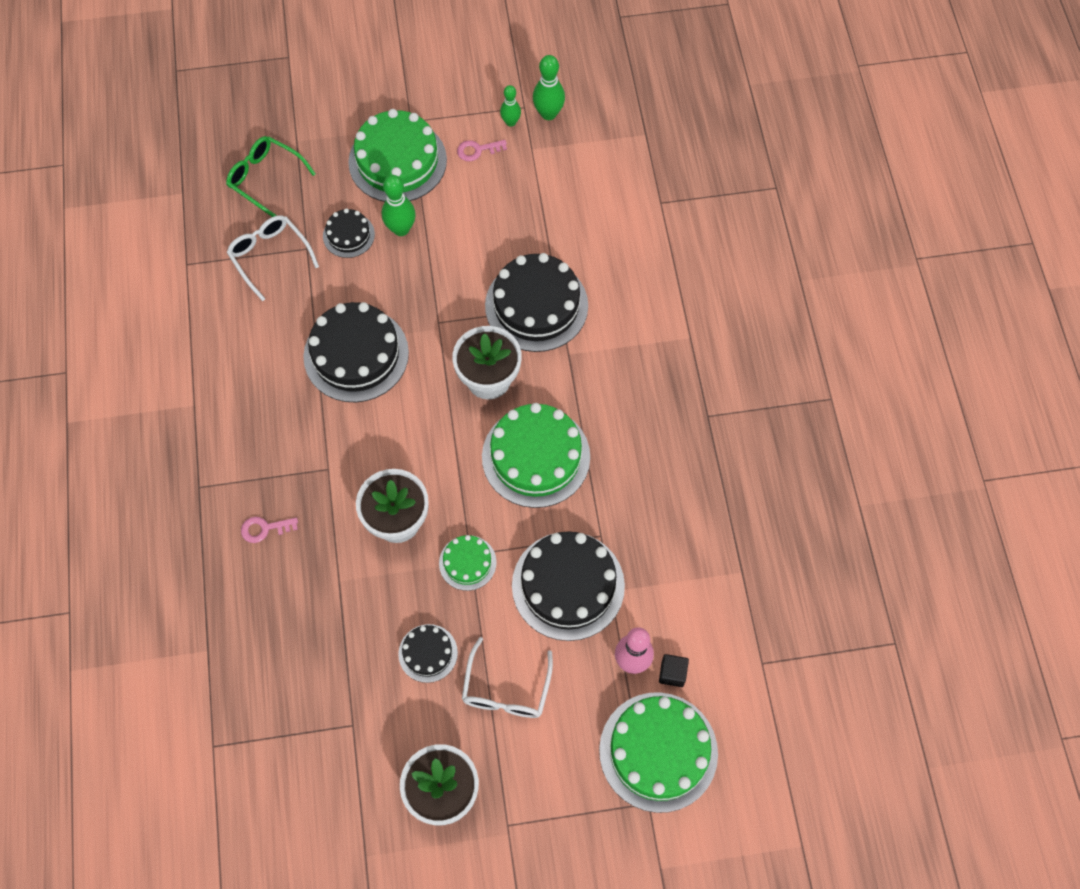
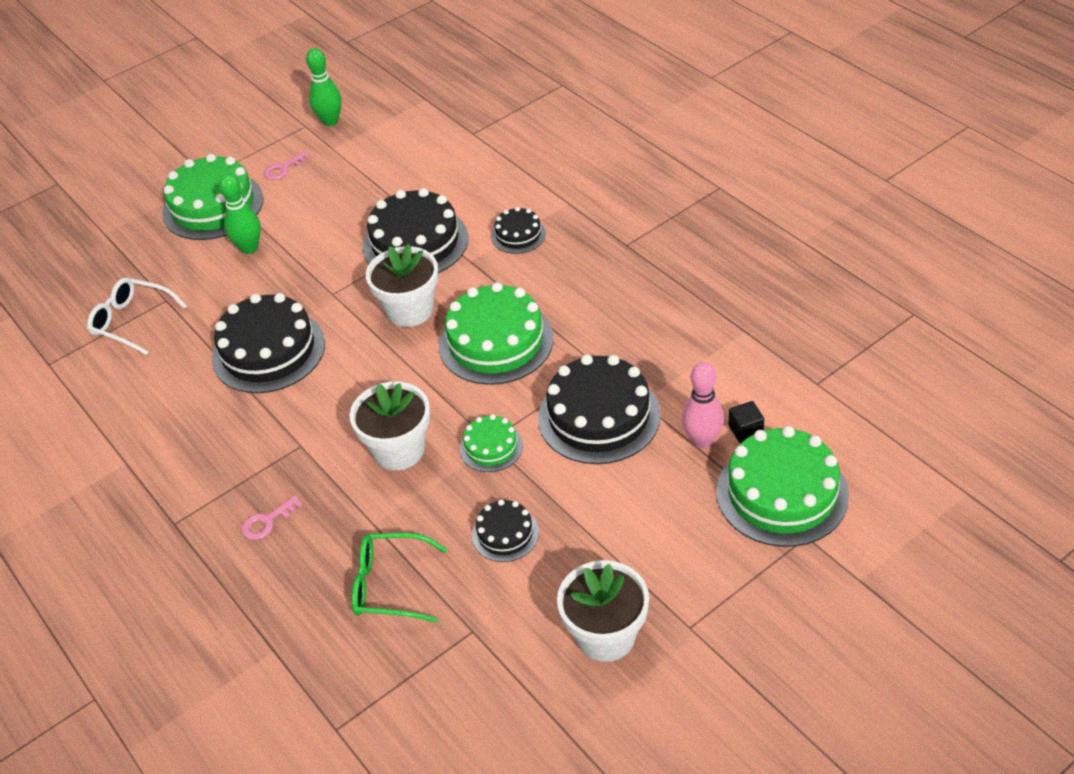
camera: 25 degrees left, 20 degrees down
(265, 178) = (90, 271): green glasses -> green glasses (390, 585)
(348, 235) = (201, 273): black cake -> black cake (518, 235)
(506, 689) = (603, 522): white glasses -> none
(510, 122) = (300, 140): green bowling pin -> none

